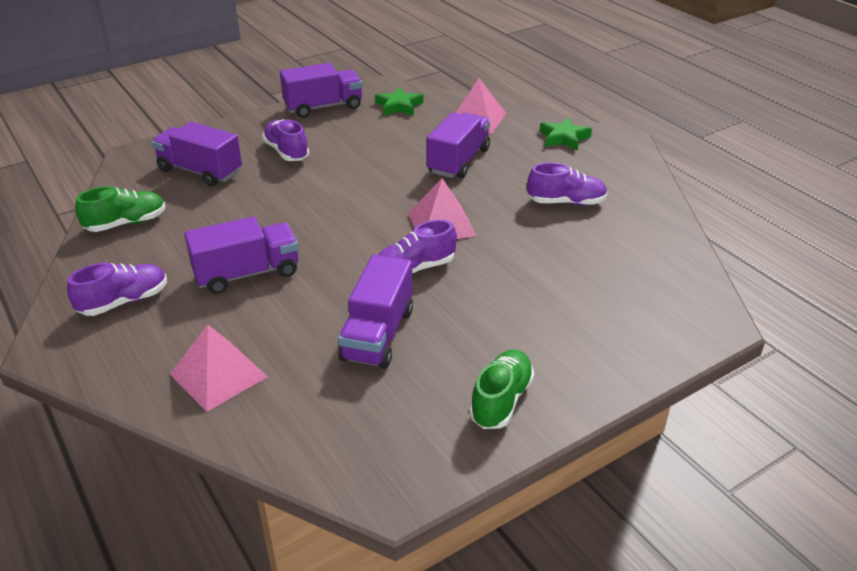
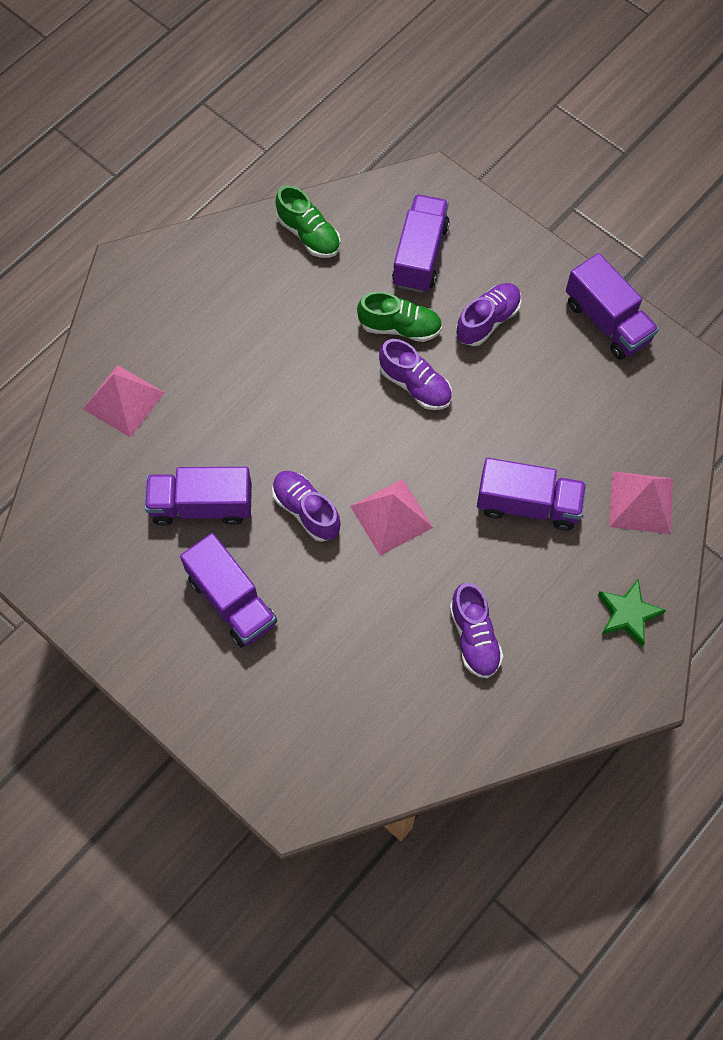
camera: 75 degrees right, 30 degrees up
(124, 301) = (196, 289): purple shoe -> purple shoe (415, 385)
(247, 274) = (259, 368): purple truck -> purple truck (231, 600)
(399, 106) = (641, 404): green star -> none
(501, 400) = (142, 625): green shoe -> green shoe (400, 327)

